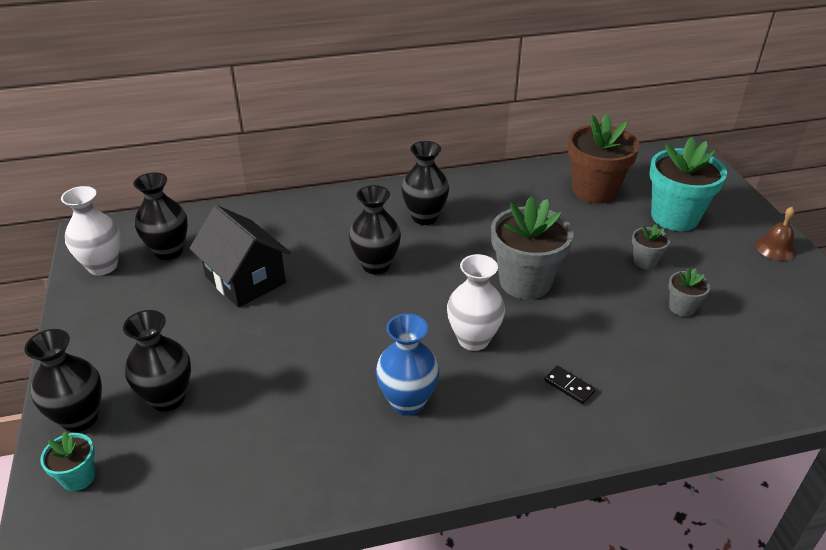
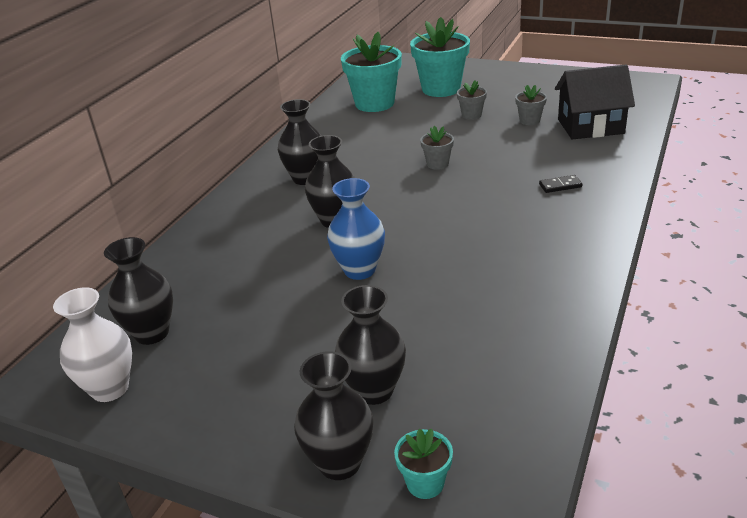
camera: 50 degrees left, 5 degrees down
(245, 279) = (262, 295): black house -> black house (590, 126)
(407, 402) = (510, 257): blue vase -> blue vase (359, 270)
(473, 339) = (474, 206): white vase -> none
(525, 282) = (437, 164): grey flower pot -> grey flower pot, size x0.48
(594, 191) = (374, 103): brown flower pot -> turquoise flower pot
(775, 248) = (511, 72): brown bell -> none

